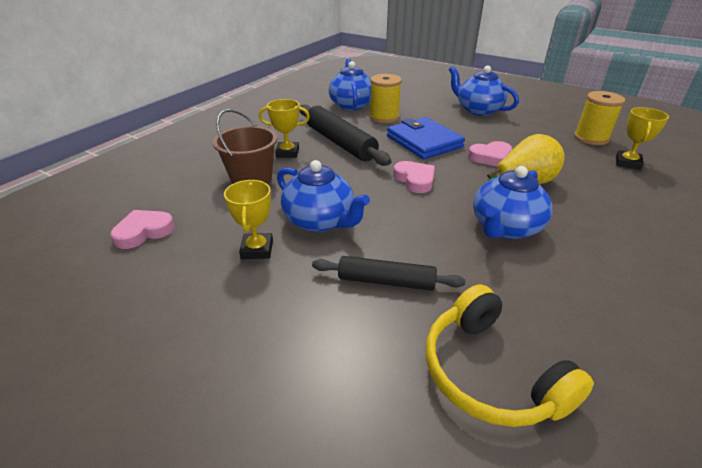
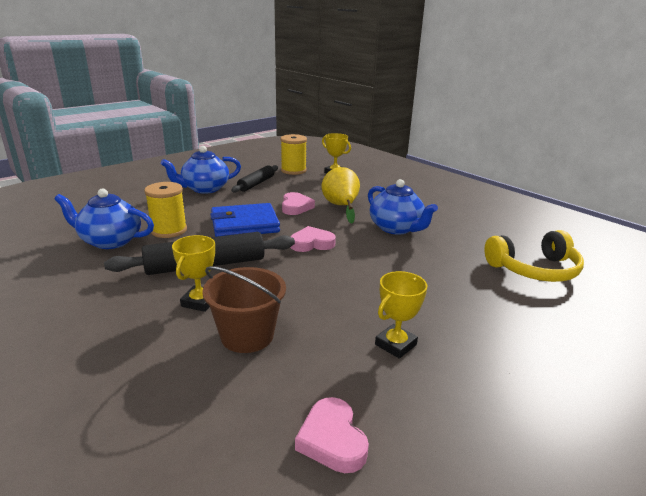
camera: 75 degrees left, 10 degrees down
(257, 249) = (395, 344): yellow trophy -> yellow trophy turned 60 degrees counterclockwise
(320, 221) = (359, 301): blue teapot -> none
(386, 281) = (451, 285): black rolling pin -> black rolling pin (256, 184)

